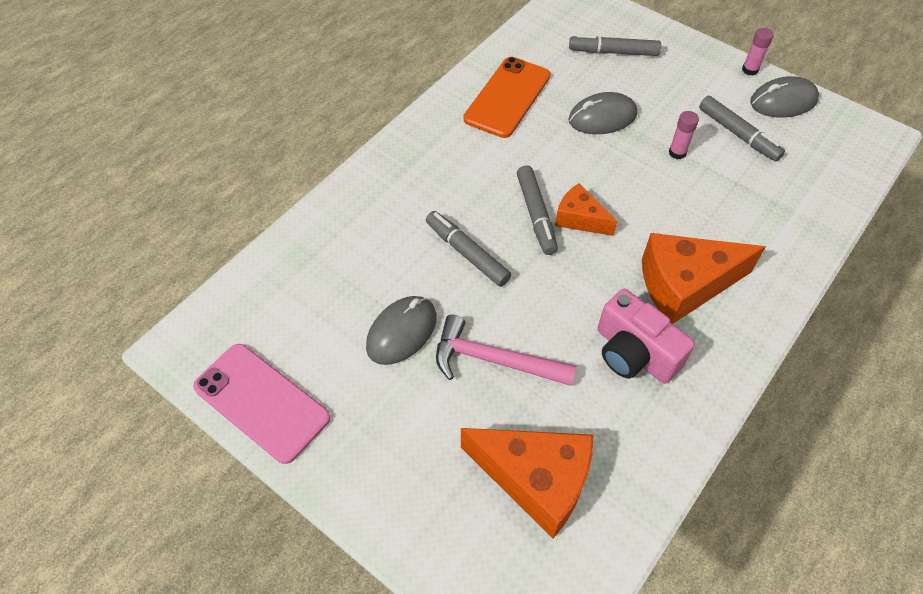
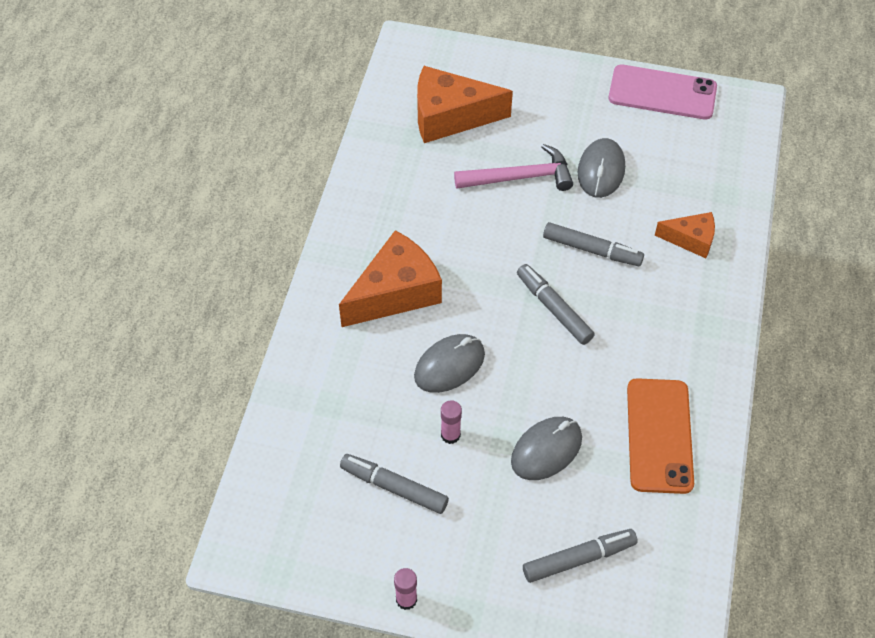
camera: 155 degrees right, 0 degrees up
(579, 219) = (513, 320): orange cheese -> orange cheese (690, 240)
(634, 353) = (417, 221): pink camera -> none
(783, 101) = (355, 560): grey mouse -> grey mouse (449, 365)

